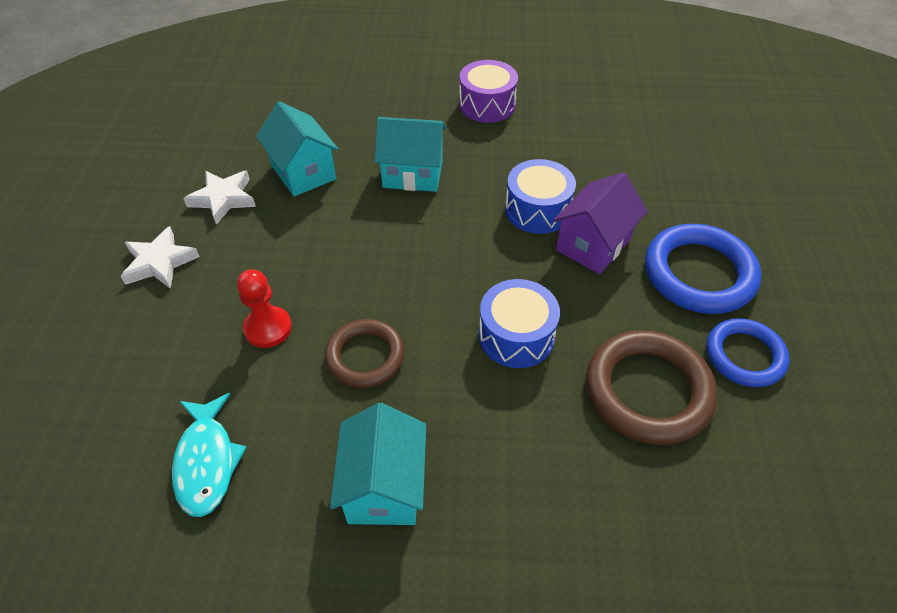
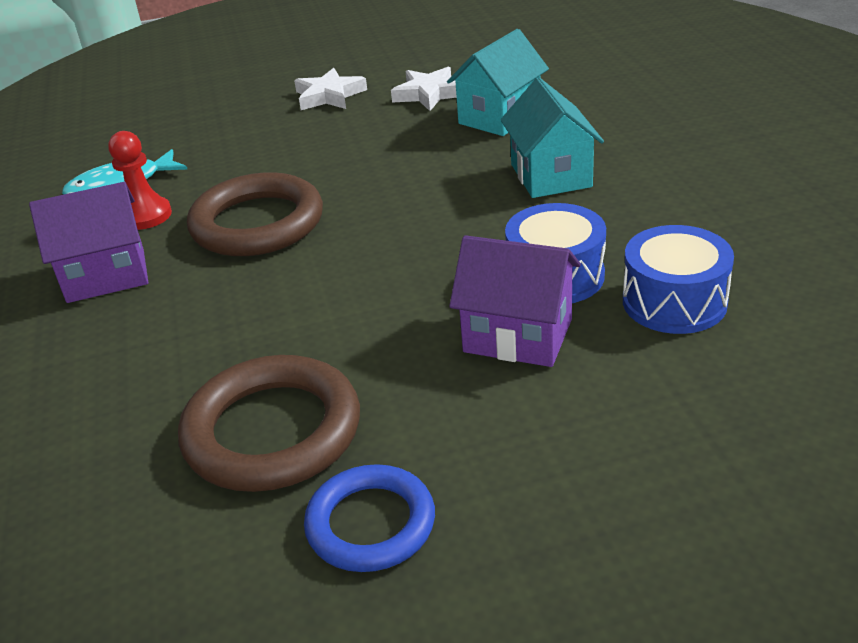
camera: 75 degrees right, 15 degrees down
(268, 328) = (273, 166): red pawn -> red pawn (145, 215)
(365, 356) = (257, 223): brown ring -> brown ring, size x1.55
(384, 487) = (106, 276): turquoise house -> purple house
(487, 105) = (743, 188): purple drum -> none
(516, 336) = (323, 308): blue drum -> blue drum (674, 302)
(699, 273) = (522, 450): blue ring -> none

